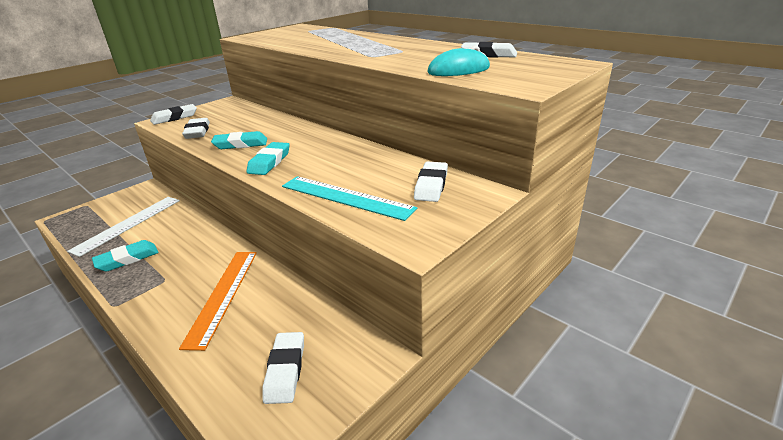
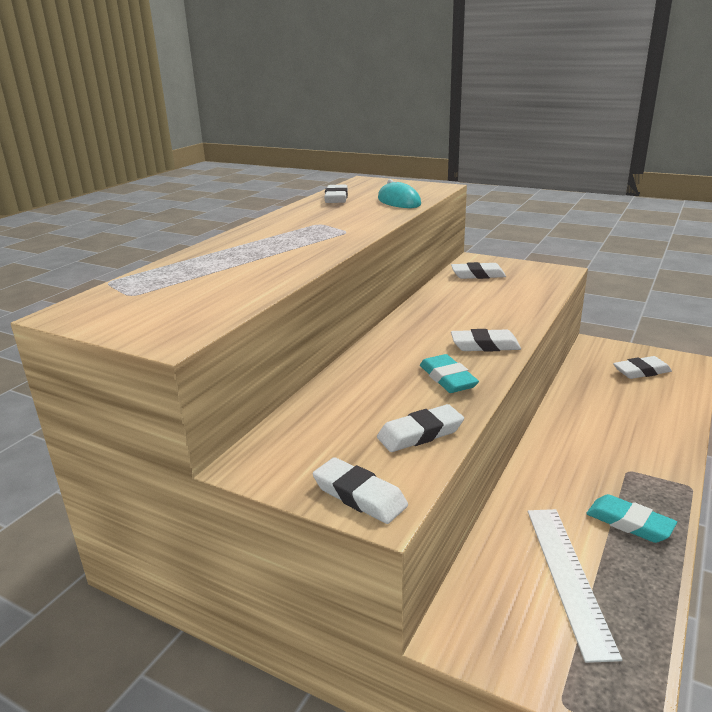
camera: 105 degrees left, 5 degrees down
(128, 224) = (568, 576): white ruler -> white ruler turned 75 degrees clockwise
(223, 295) = (609, 423): orange ruler -> none
(269, 162) = (485, 345): turquoise eraser -> white eraser
(346, 197) = (523, 298): turquoise ruler -> none

